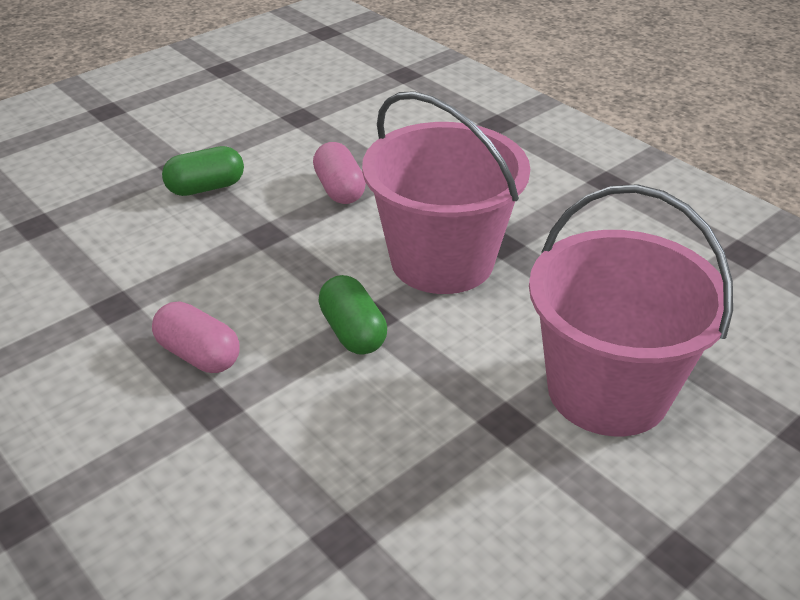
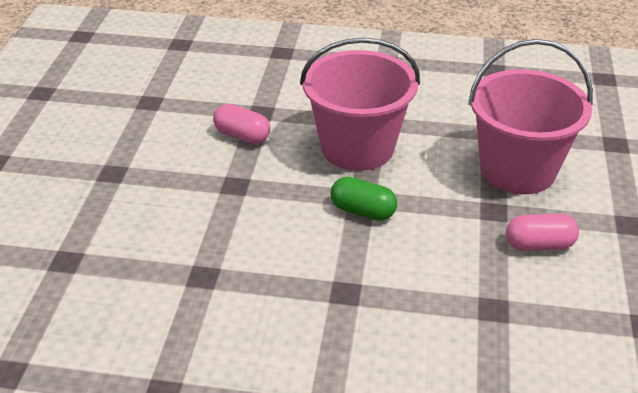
camera: 40 degrees left, 0 degrees up
(199, 355) = (296, 272): pink capsule -> pink capsule (539, 245)
(206, 187) = (153, 177): green capsule -> none

